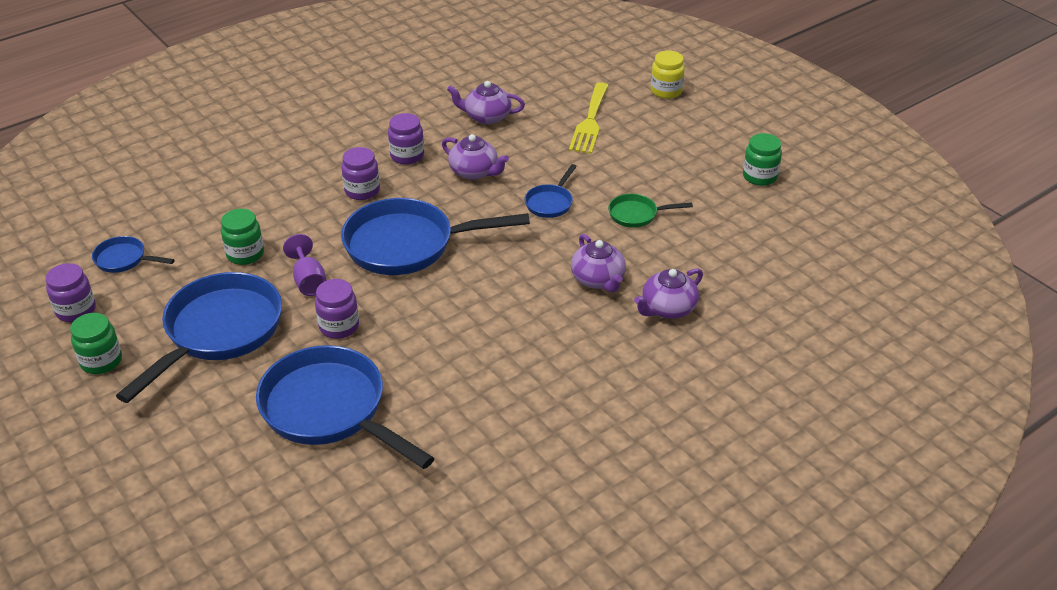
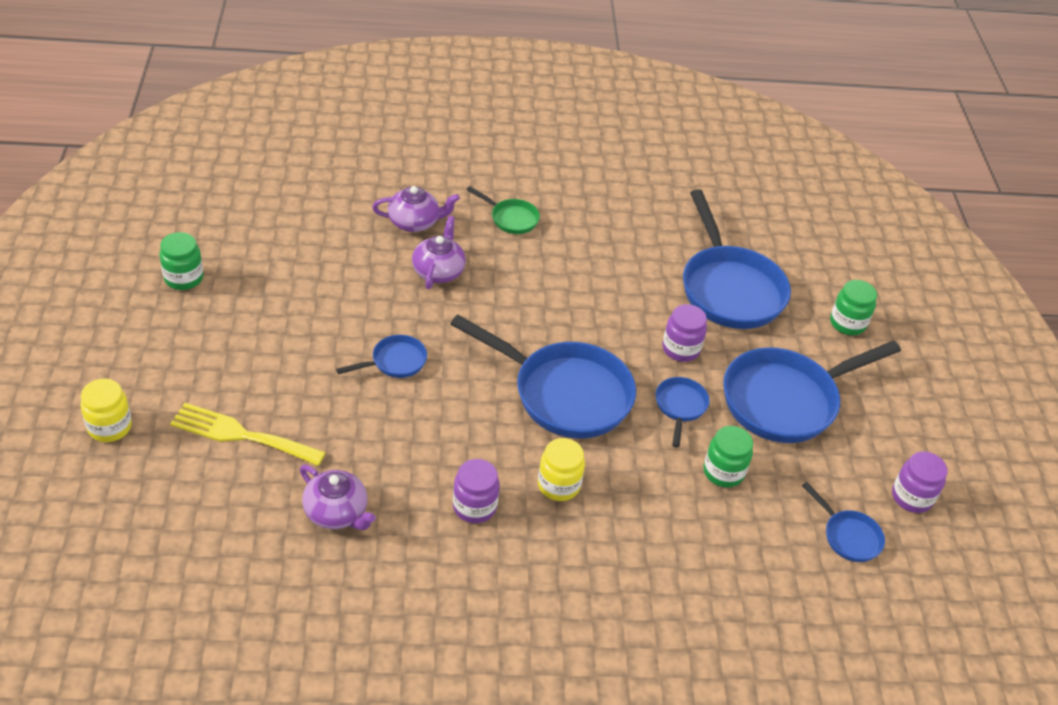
camera: 150 degrees left, 5 degrees up
(101, 361) = (899, 428): green jar -> green jar (847, 323)
(308, 281) = (680, 407): purple goblet -> blue pan
(362, 191) = (558, 485): purple jar -> yellow jar
(474, 172) = (426, 441): purple teapot -> none
(590, 121) = (241, 435): yellow fork -> yellow fork turned 120 degrees counterclockwise
(636, 215) = (336, 306): green pan -> green pan (511, 218)

